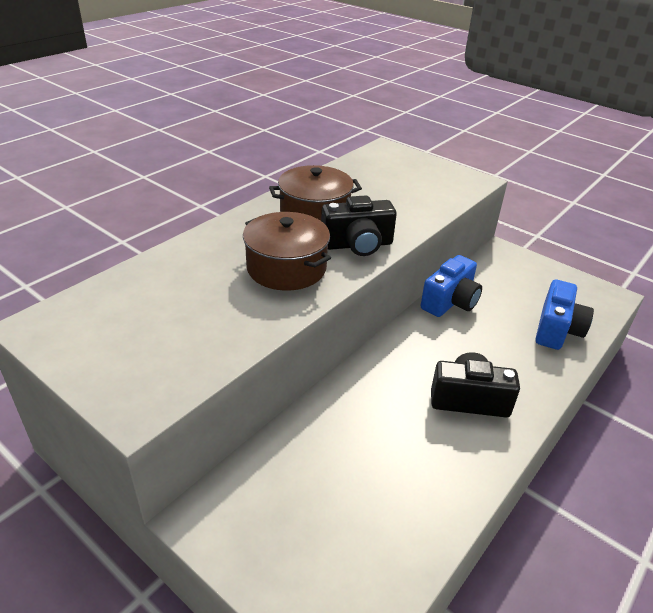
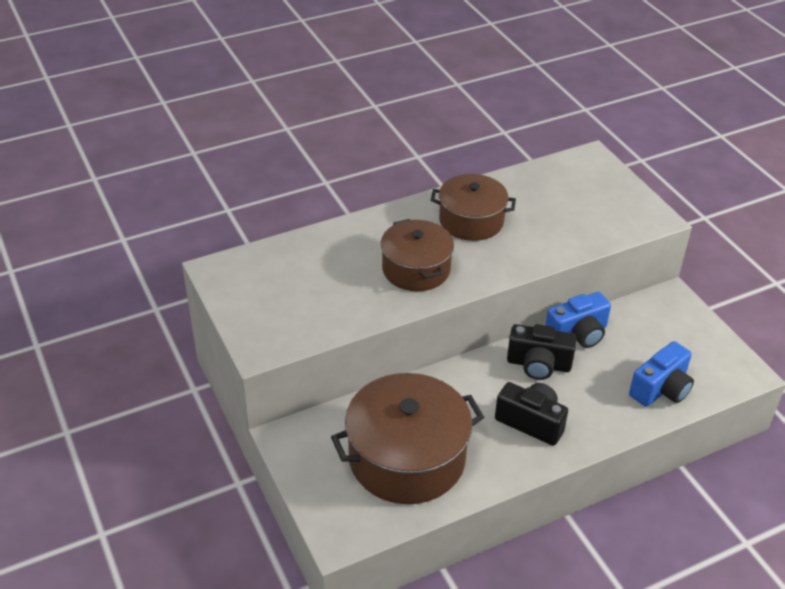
camera: 25 degrees right, 5 degrees up
(358, 245) = (489, 262): black camera -> black camera (538, 364)
(366, 489) = (407, 458): none -> brown pot

